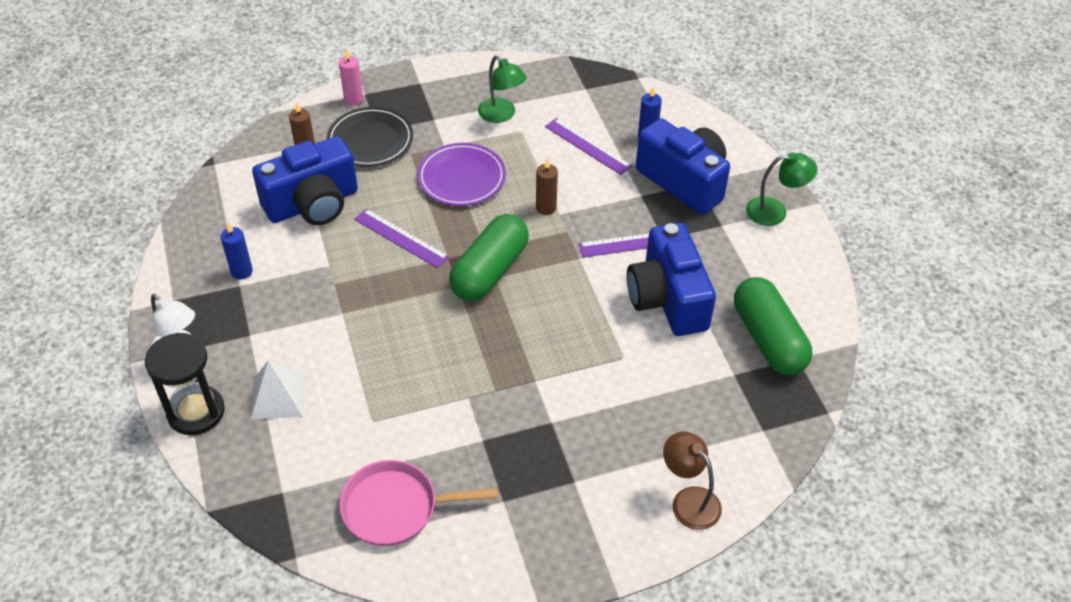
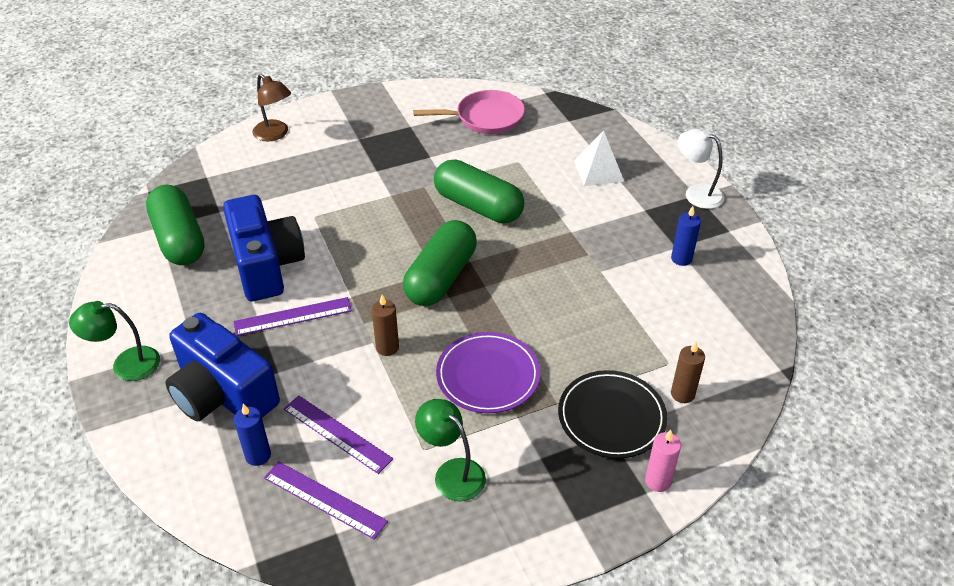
camera: 175 degrees right, 5 degrees down
(196, 412) = (657, 157): black hourglass -> none
(313, 204) = (644, 331): blue camera -> none
(401, 238) = (538, 302): purple ruler -> purple ruler (325, 499)
(435, 356) = (478, 206): none -> green capsule

